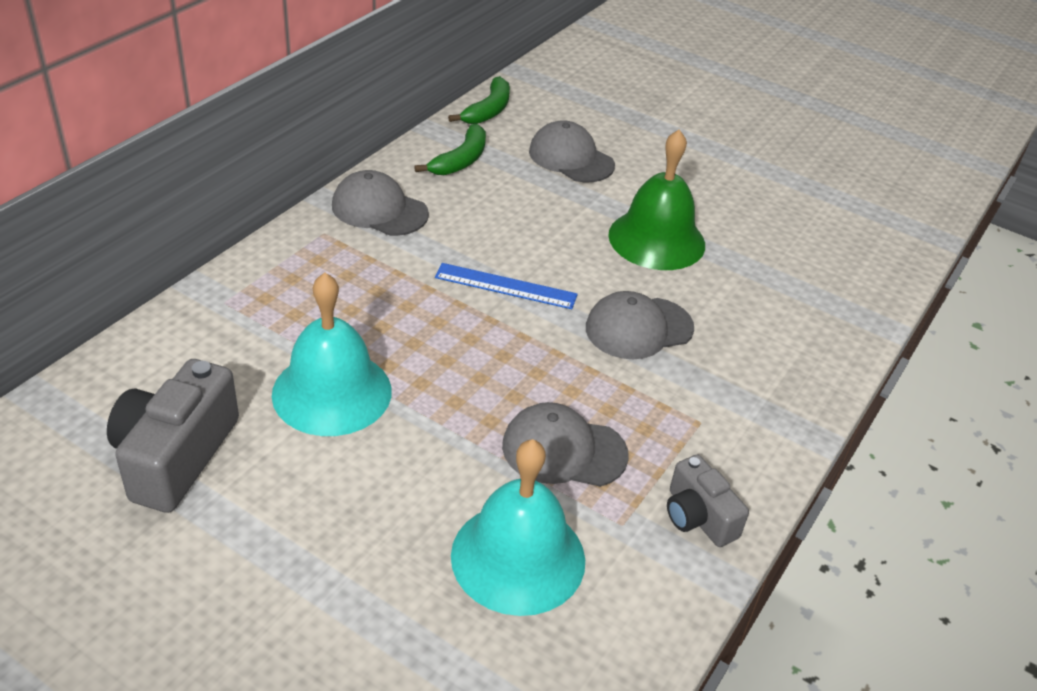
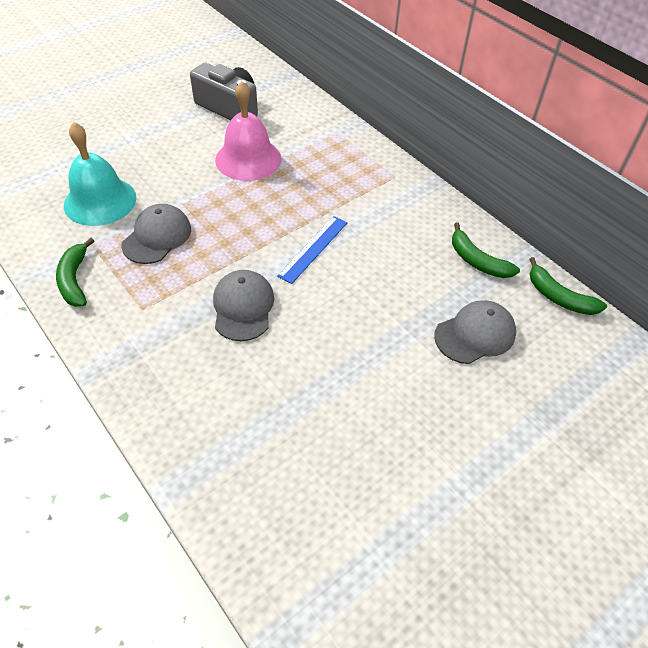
camera: 110 degrees right, 10 degrees up
(332, 392) = (248, 159): turquoise bell -> pink bell
(379, 210) = (416, 205): grey cap -> none
(656, 239) = (343, 356): green bell -> none
(698, 517) = (75, 279): grey camera -> green banana

